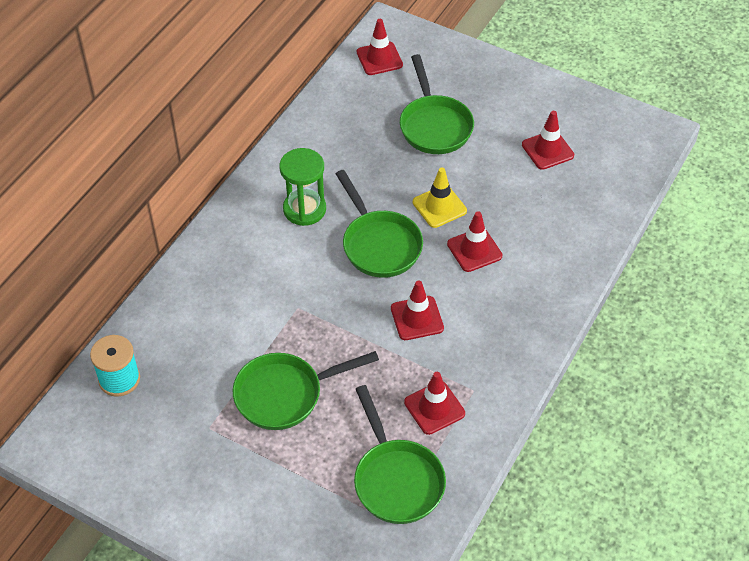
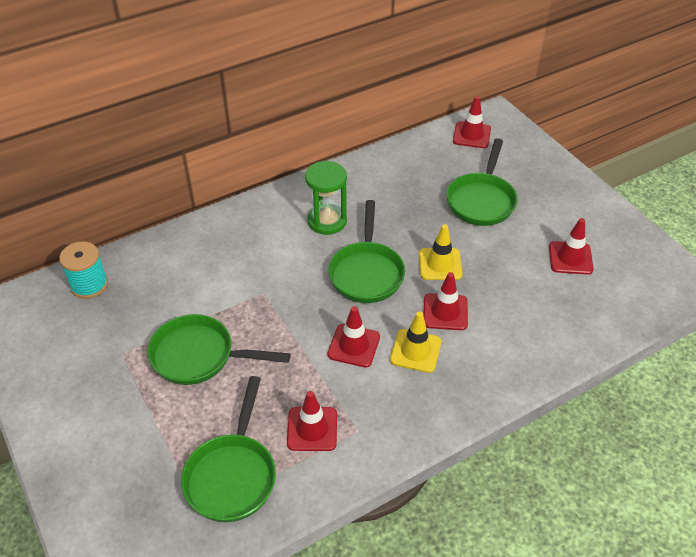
camera: 30 degrees right, 5 degrees down
(473, 297) = (415, 351): none -> yellow traffic cone

